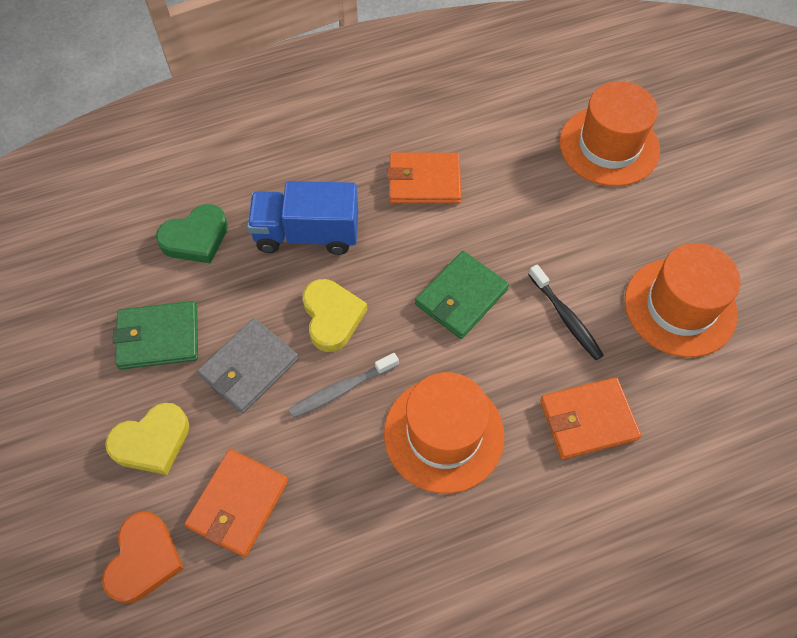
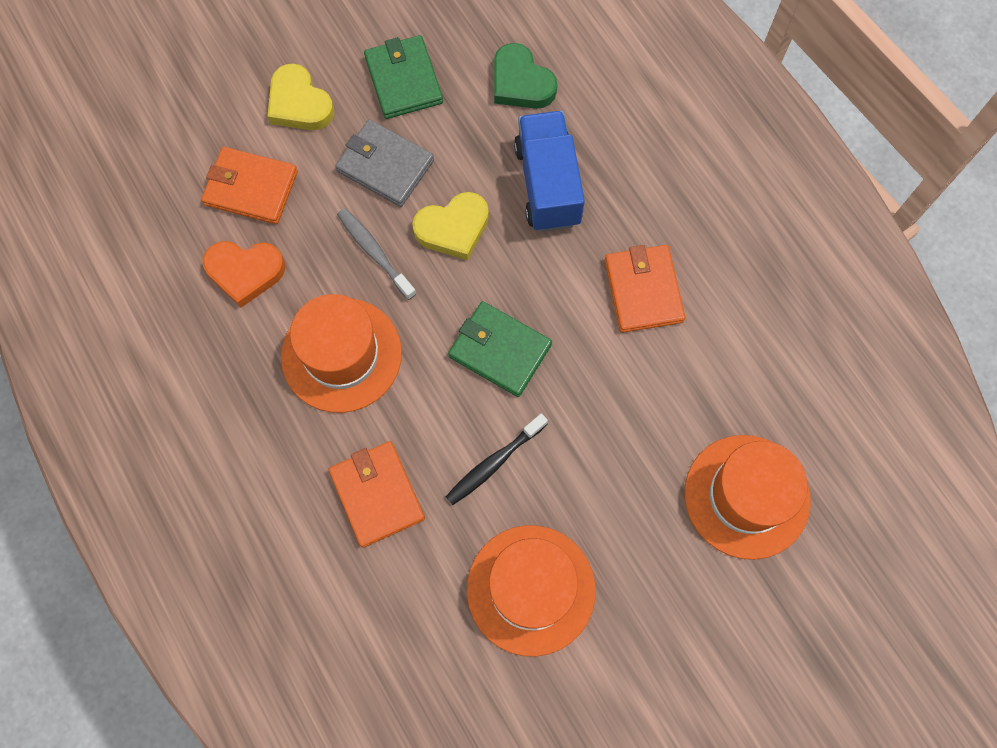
camera: 80 degrees right, 10 degrees up
(144, 559) = (194, 127): orange heart -> orange heart (245, 272)

